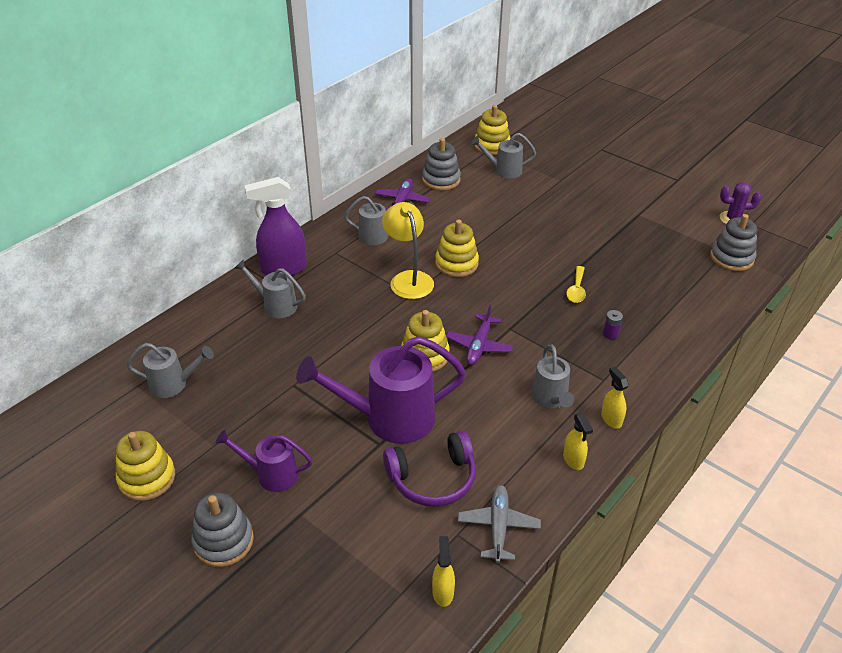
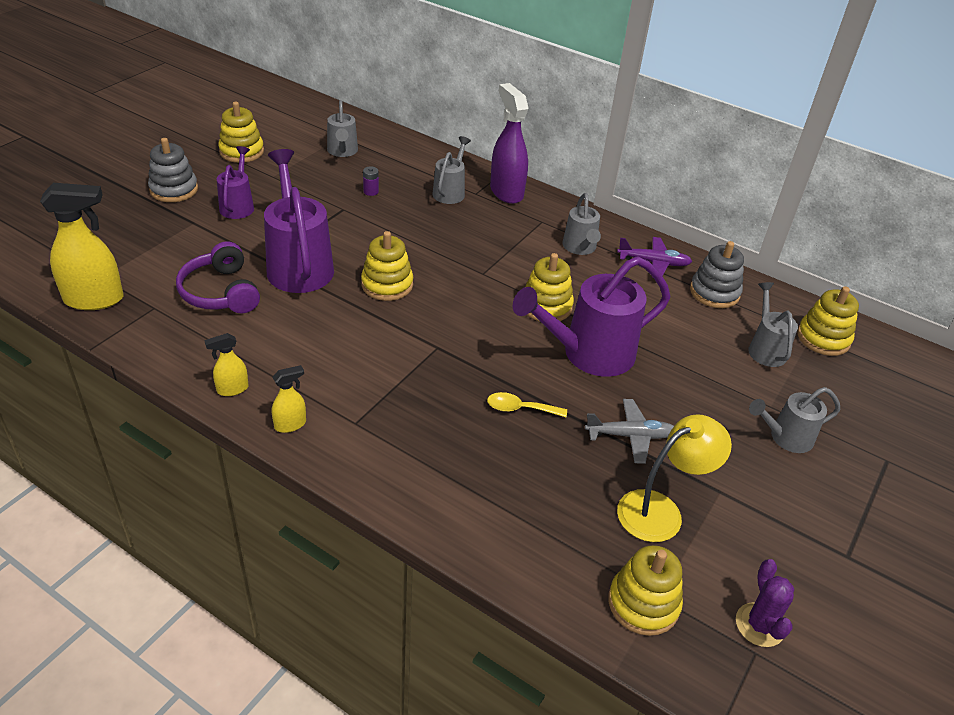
camera: 80 degrees right, 0 degrees up
(408, 279) = (509, 271): yellow lamp -> yellow lamp (661, 510)
(443, 592) = (95, 299): yellow spray bottle -> yellow spray bottle, size x2.00
(479, 345) = (406, 323): purple plane -> none
(498, 527) = (156, 333): grey plane -> grey plane (630, 436)
(514, 249) = (588, 354): none -> purple watering can
(550, 399) = (323, 376): grey watering can -> grey watering can (785, 437)
(610, 334) = (438, 436): purple battery -> purple battery (371, 191)
(731, 258) = (643, 603): grey stacking toy -> yellow stacking toy

